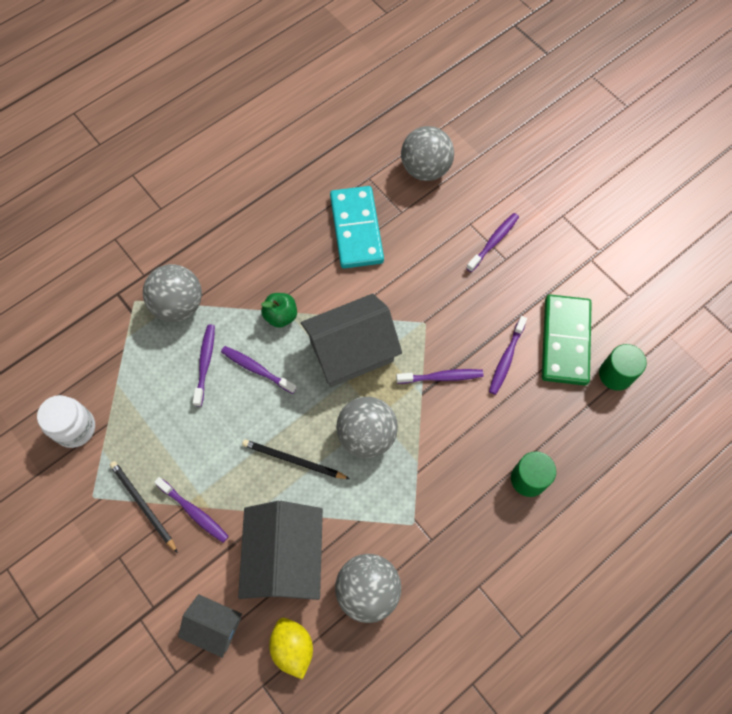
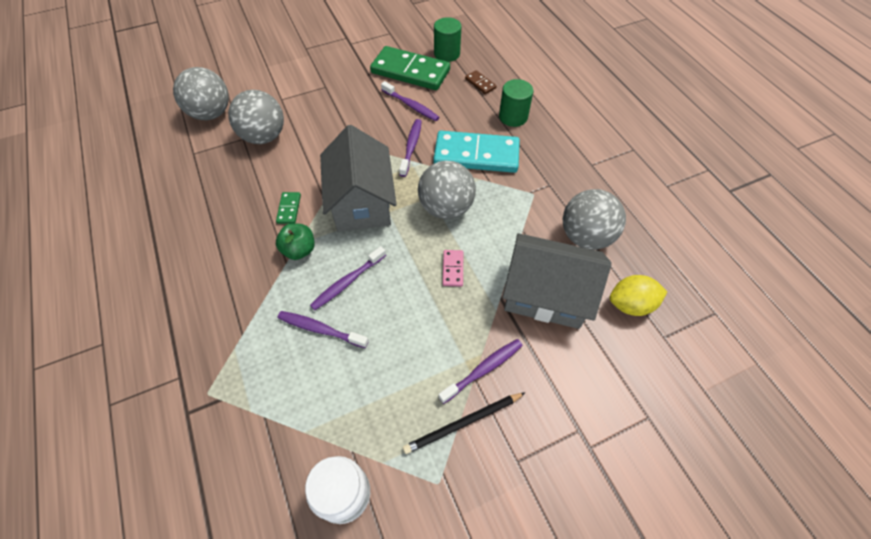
camera: 75 degrees left, 10 degrees down
(179, 305) = (238, 344): grey ball -> grey ball (264, 137)
(214, 626) = (604, 370): grey house -> none
(293, 460) = (453, 269): black pencil -> pink domino
(325, 289) = (289, 209): none -> green domino
(356, 229) = (240, 173): turquoise domino -> turquoise domino (476, 155)
(493, 242) = (306, 89): purple toothbrush -> none
(574, 428) = (480, 83): none -> brown domino

